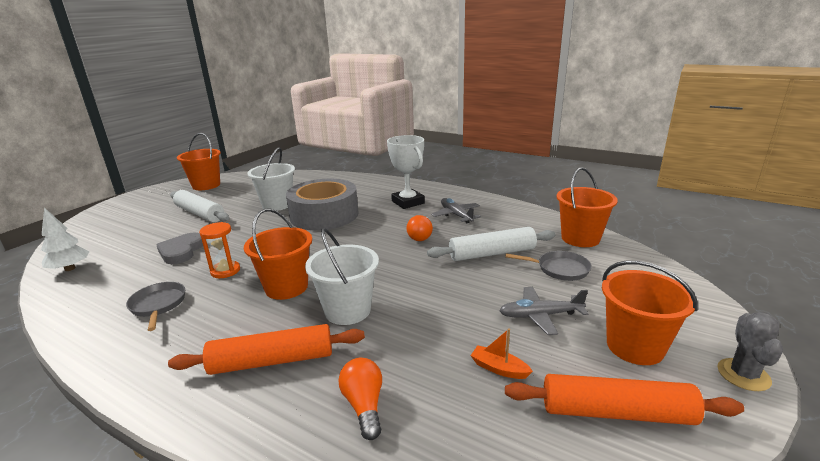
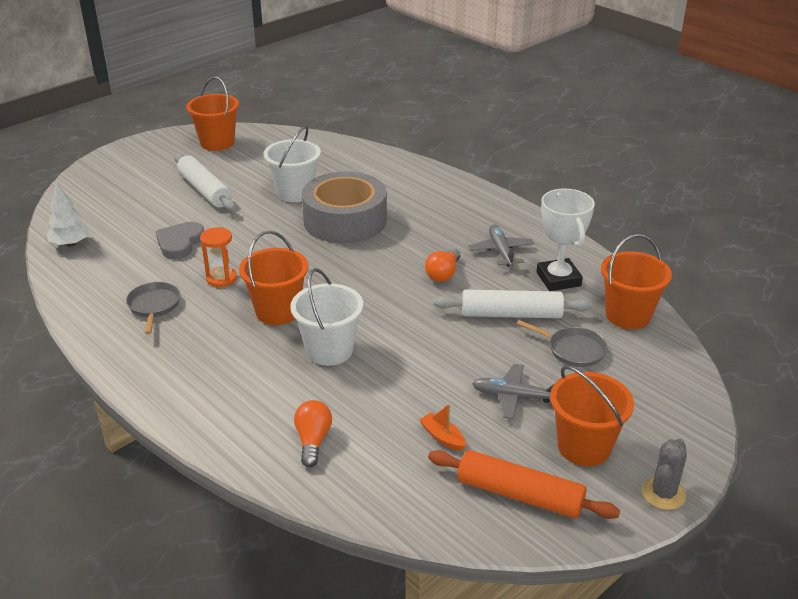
camera: 15 degrees right, 10 degrees up
(272, 361) = (247, 385): orange rolling pin -> none
(408, 202) = (452, 219): white trophy -> white trophy (558, 279)

